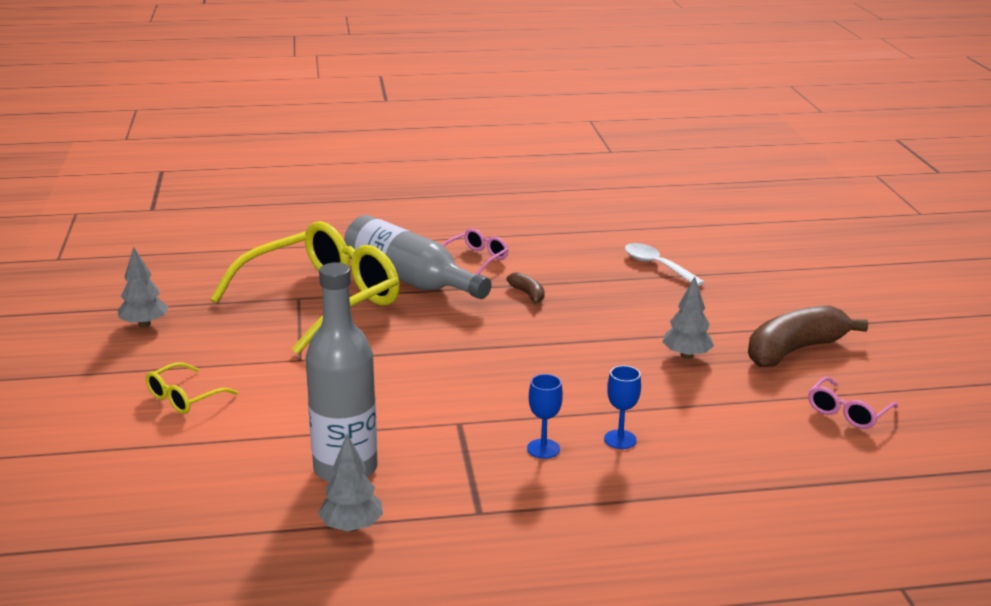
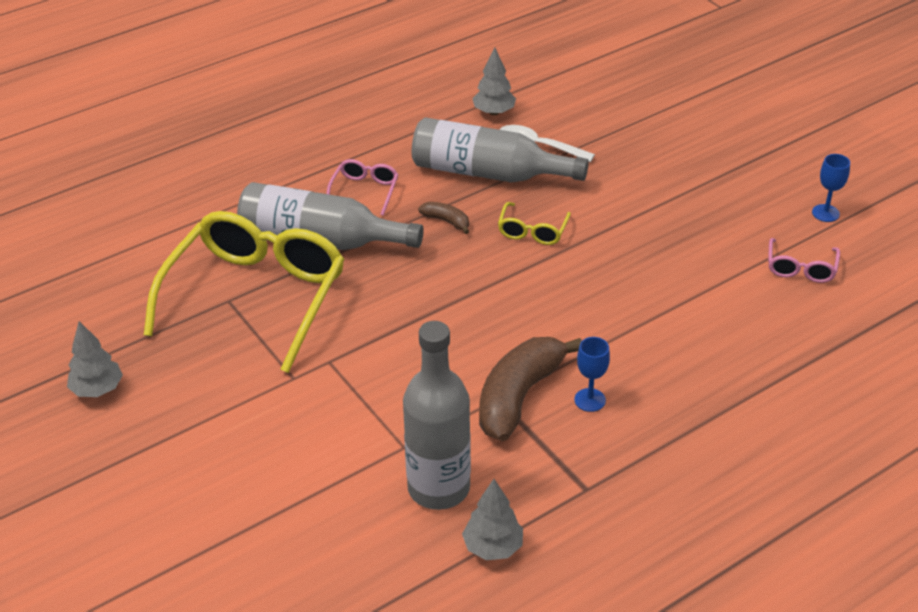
camera: 25 degrees left, 15 degrees up
(184, 398) = (220, 466): yellow glasses -> yellow glasses (532, 231)
(594, 272) = (488, 173): none -> grey bottle
(620, 439) = (644, 365): blue goblet -> blue goblet (825, 213)
(686, 355) = (635, 249): grey tree -> grey tree (494, 112)
(794, 350) = (718, 212): brown banana -> brown banana (519, 397)

